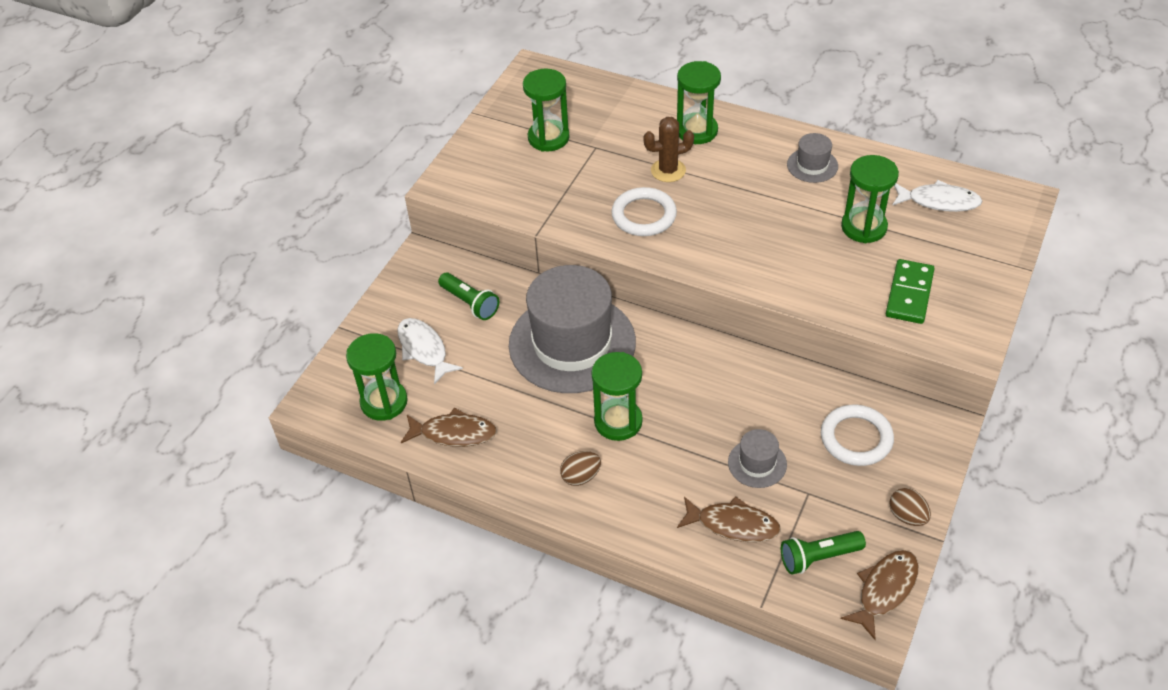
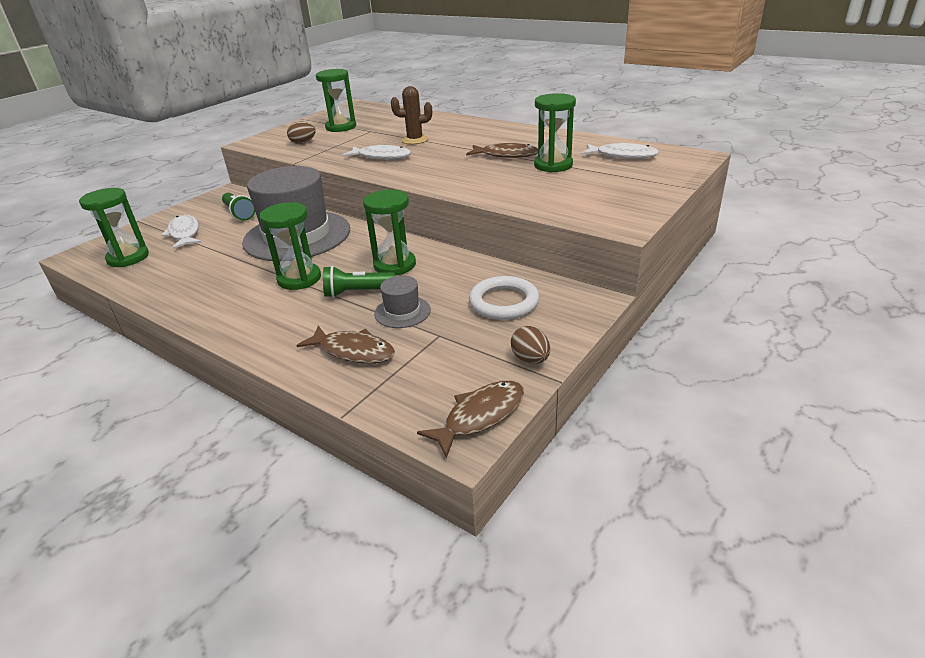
camera: 10 degrees right, 15 degrees down
(454, 433) = (163, 277): brown fish -> brown fish (506, 155)
(581, 477) = (241, 309): brown egg -> brown egg (303, 143)
(644, 215) = (381, 157): white ring -> white fish
(696, 131) = (448, 126): green hourglass -> green hourglass (394, 265)
(812, 165) = (526, 139): grey hat -> none
(818, 557) = (423, 383): green flashlight -> green flashlight (357, 292)
(909, 294) = (577, 197): green domino -> none

